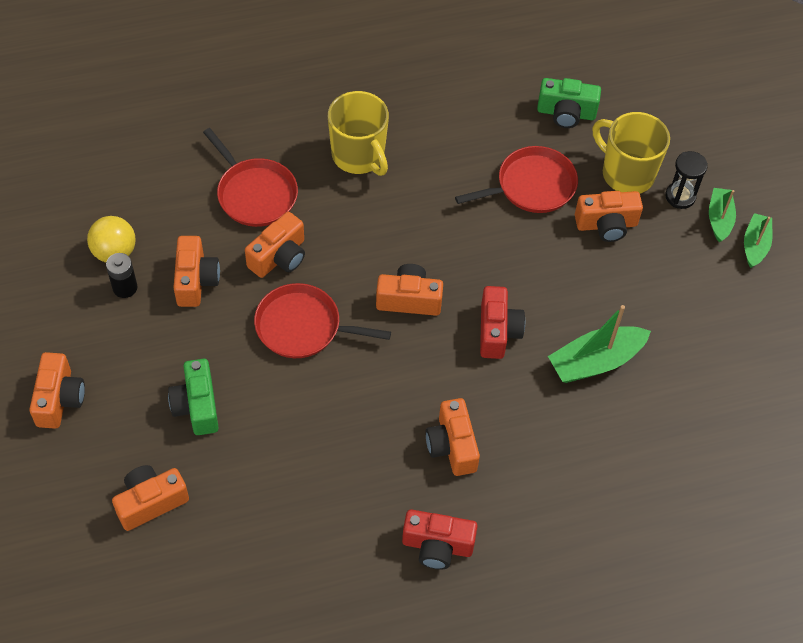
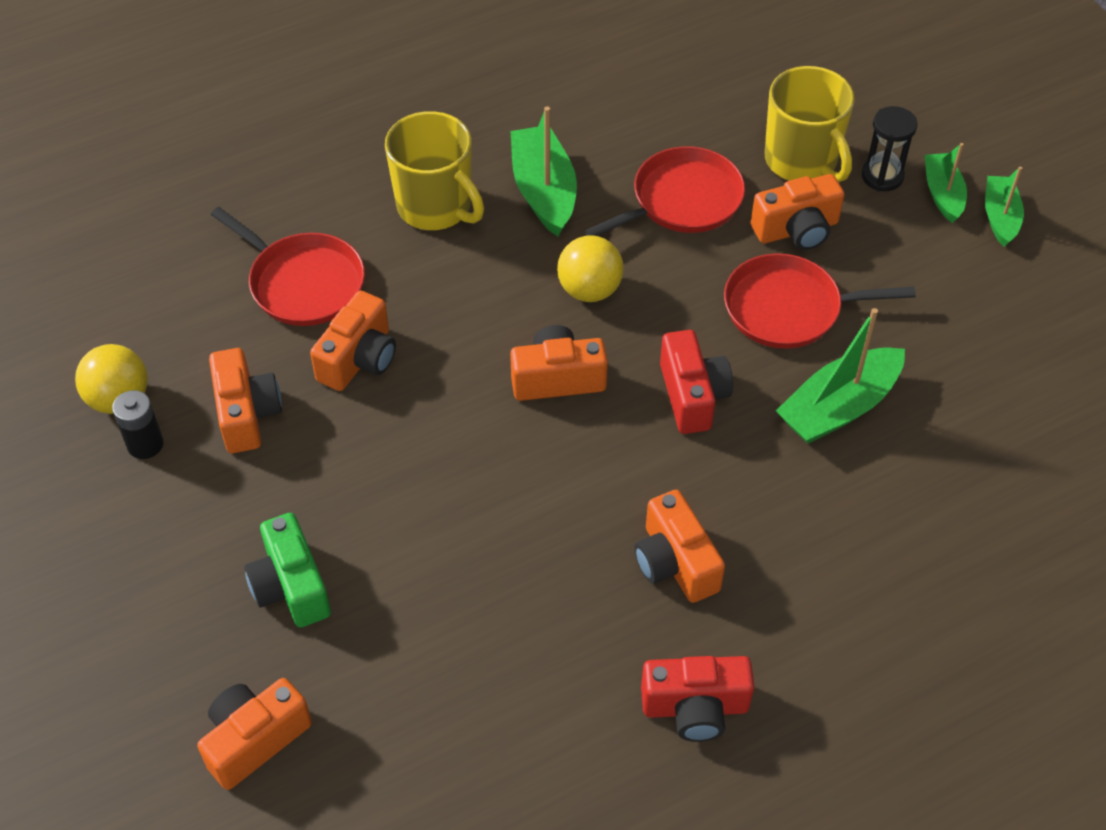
camera: 10 degrees left, 5 degrees down
(59, 399) = (82, 620): orange camera -> none
(303, 326) = (417, 445): red pan -> red pan (788, 308)
(437, 159) = (544, 191): none -> green boat
(448, 239) = (589, 290): none -> yellow ball
(566, 113) = (699, 103): green camera -> none
(626, 173) = (802, 161): yellow mug -> yellow mug turned 150 degrees counterclockwise

